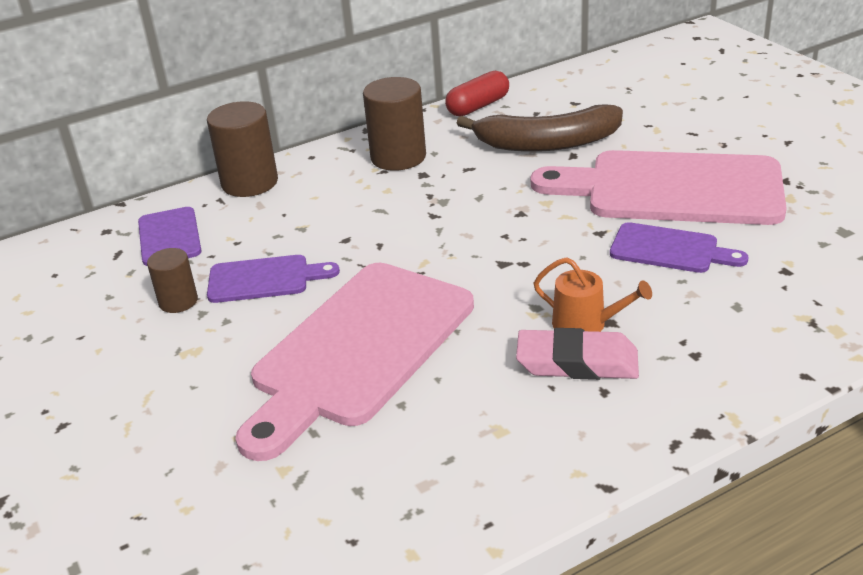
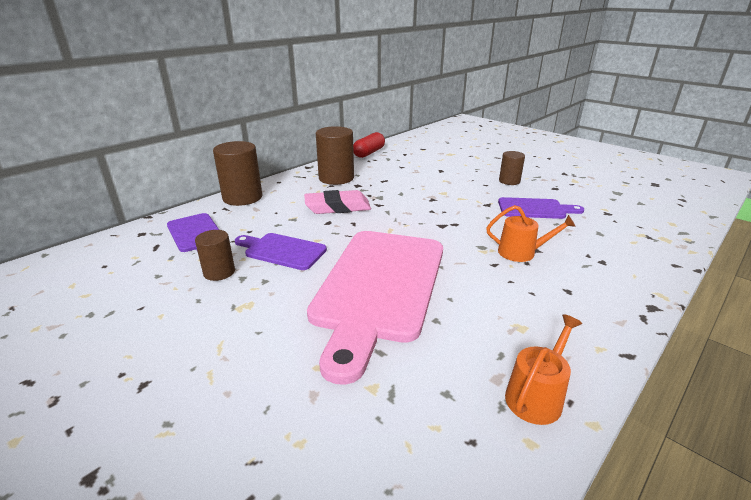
camera: 20 degrees left, 5 degrees down
(265, 279) = (282, 251): purple cutting board -> purple cutting board turned 135 degrees counterclockwise
(454, 511) = (536, 396): none -> orange watering can
(547, 143) = (422, 166): brown banana -> none
(577, 362) = (535, 275): pink eraser -> pink eraser (337, 207)
(672, 189) = (509, 181): pink cutting board -> brown cylinder

